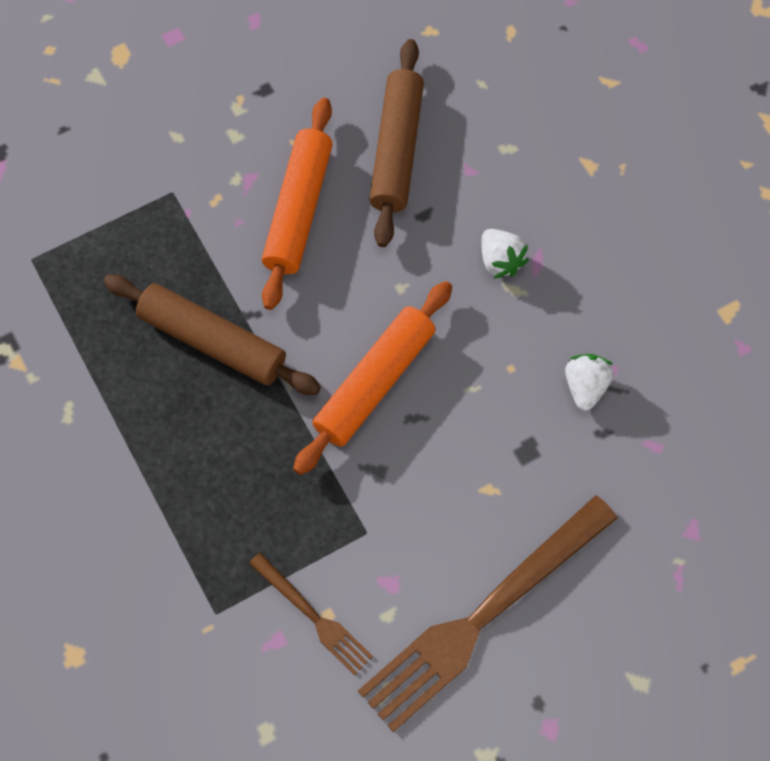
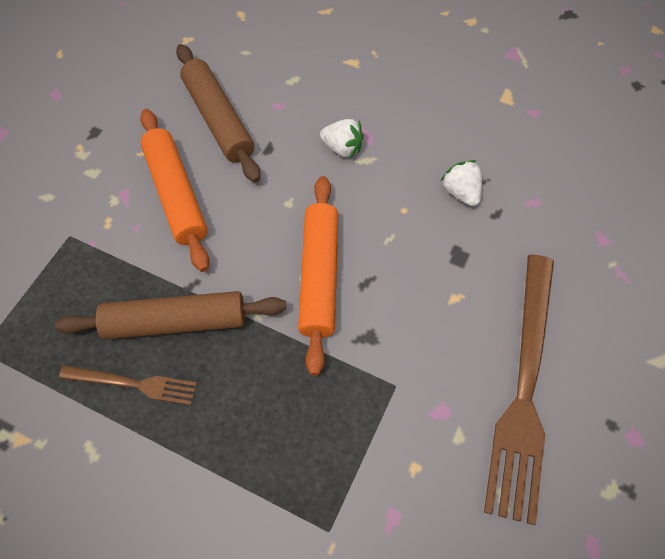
camera: 35 degrees left, 5 degrees down
(312, 615) = (404, 477): brown fork -> brown fork (132, 384)

